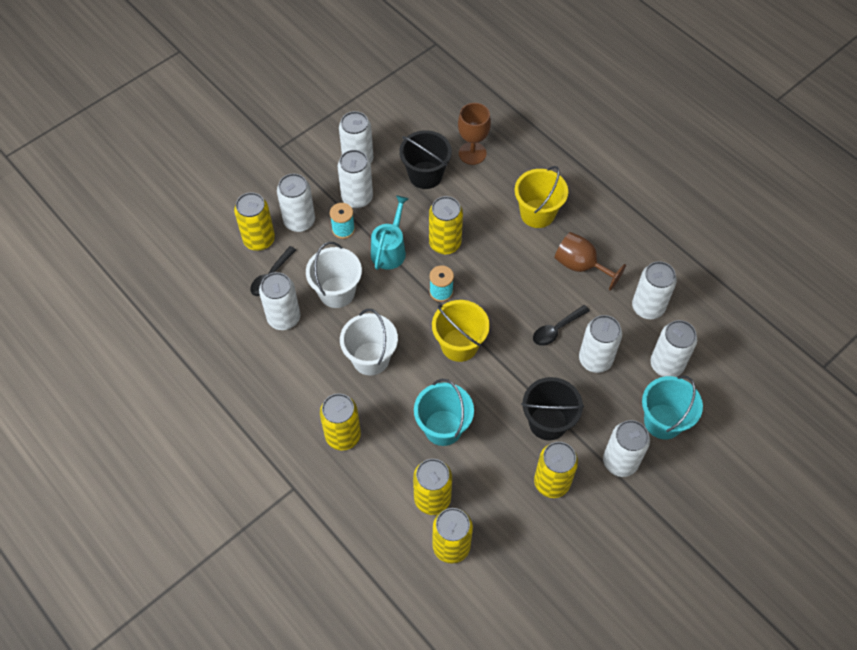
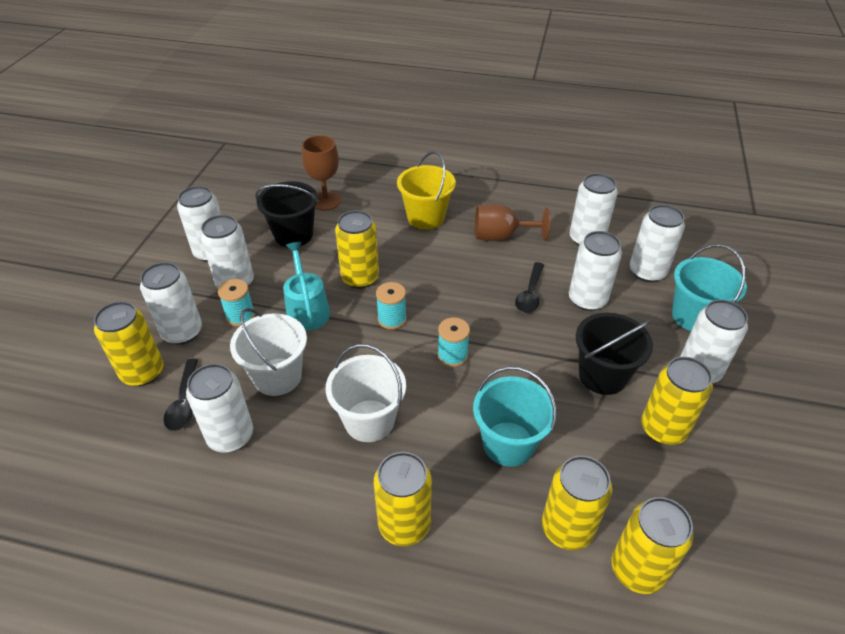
camera: 35 degrees left, 15 degrees down
(459, 345) = (452, 355): yellow bucket -> turquoise spool

